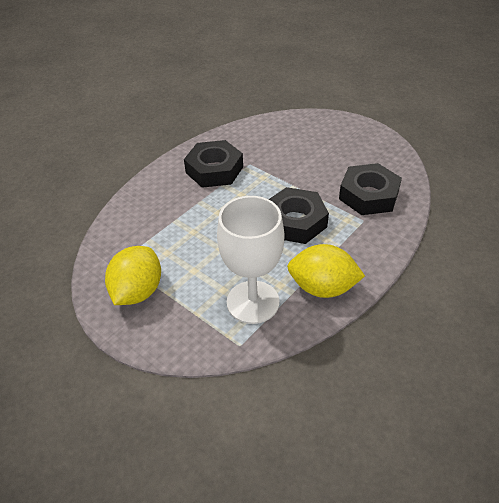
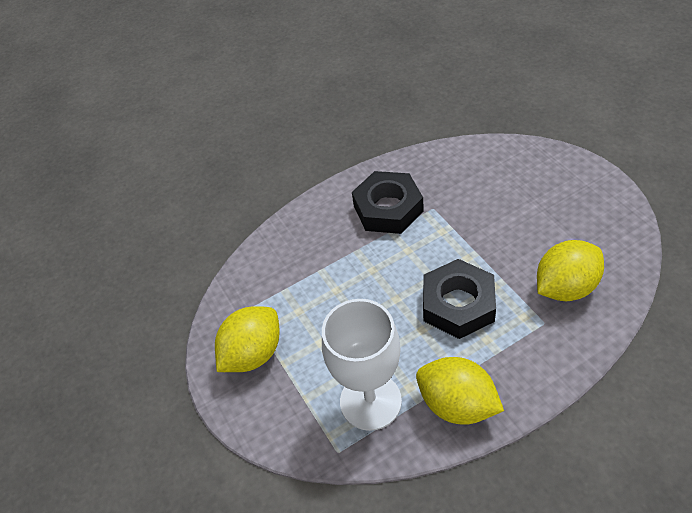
camera: 25 degrees right, 5 degrees up
(368, 195) = (565, 287): black nut -> yellow lemon

